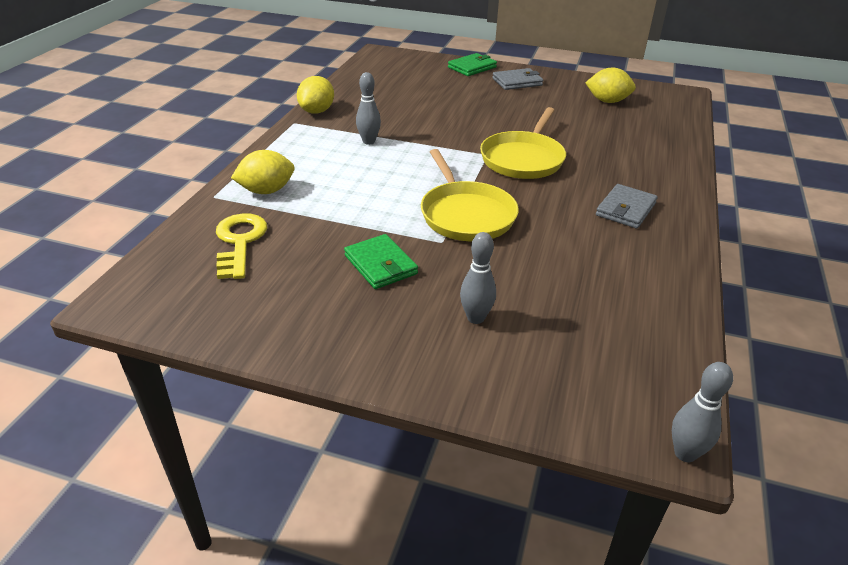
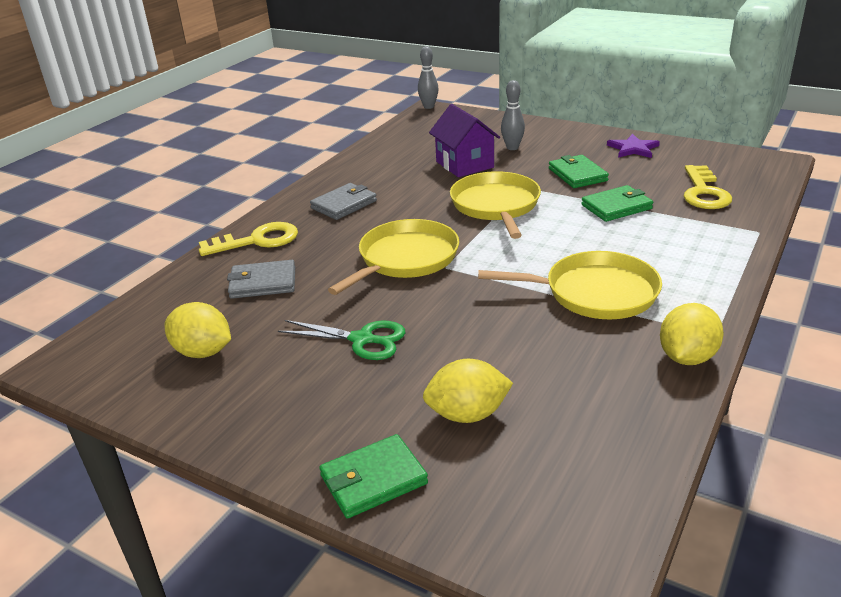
camera: 165 degrees left, 5 degrees down
(266, 191) = (703, 235): yellow lemon -> yellow lemon (467, 414)
(299, 323) = (633, 148): none -> purple star
(340, 218) = (616, 207): none -> green wallet
(369, 141) = (595, 293): grey bowling pin -> yellow pan
(516, 110) = (362, 340): none -> green scissors
(517, 82) = (311, 417): grey wallet -> grey wallet (263, 283)
(528, 278) = (464, 164): none -> purple house
(665, 168) = (257, 240): none -> yellow key

